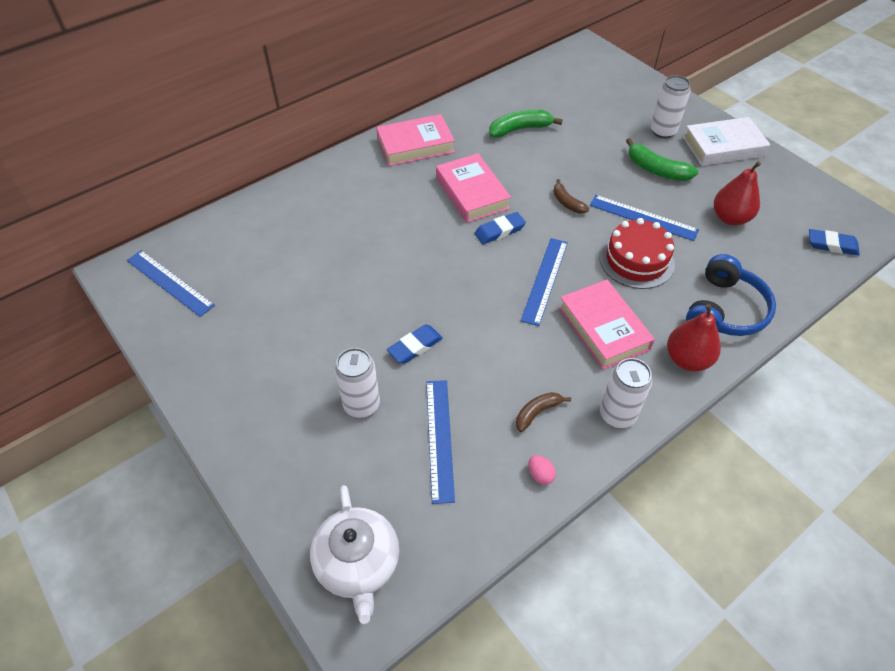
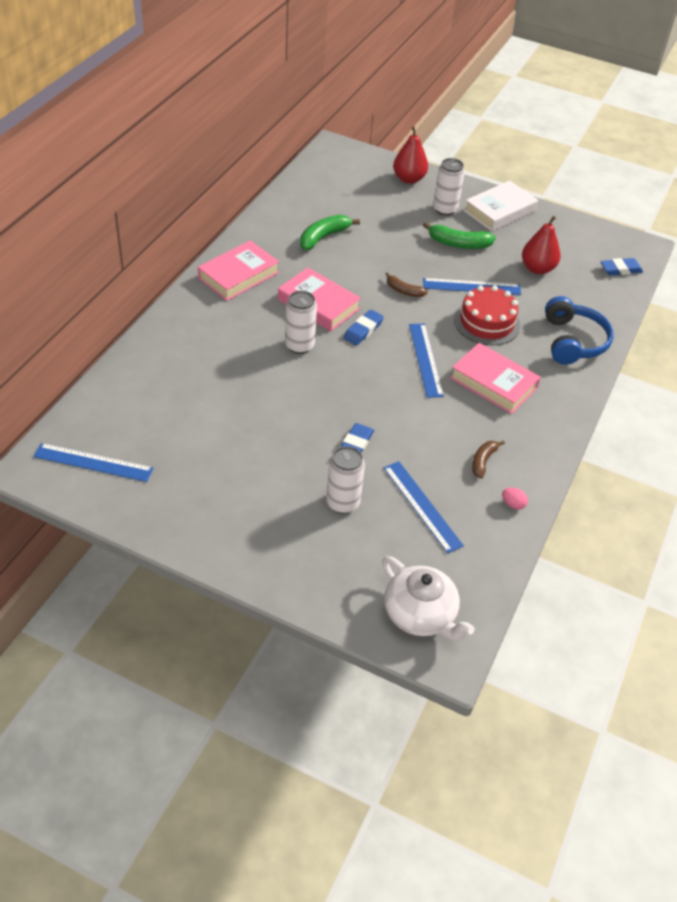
camera: 30 degrees left, 5 degrees down
(617, 415) = (541, 443): white can -> white can (299, 346)
(687, 359) = (567, 386): red pear -> red pear (409, 179)

